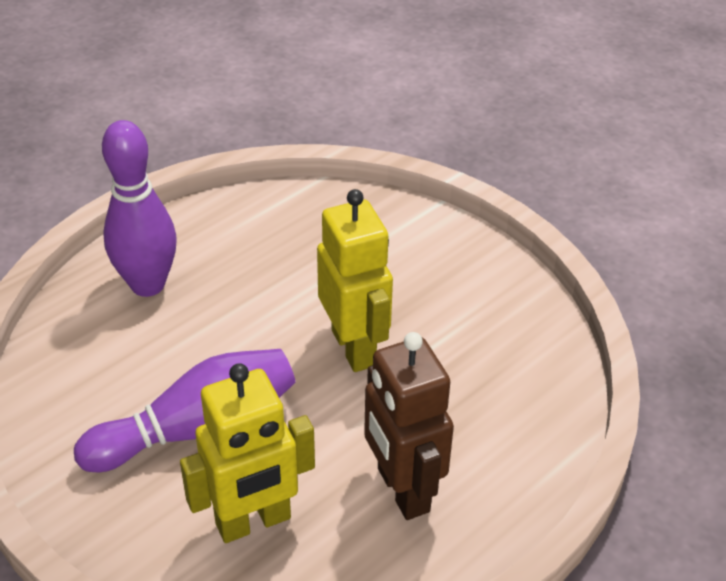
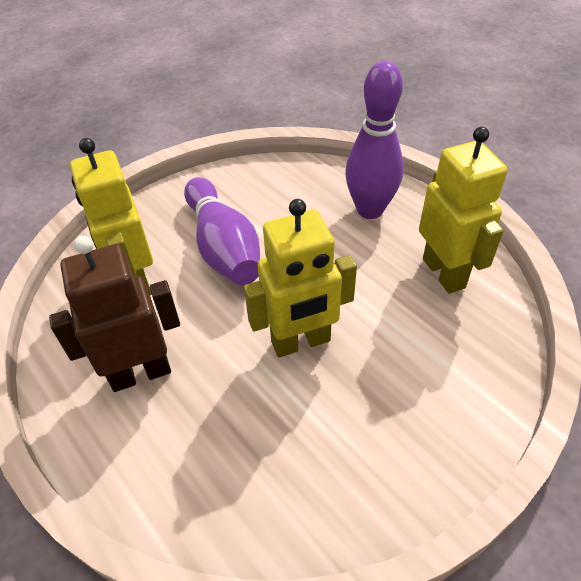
camera: 95 degrees right, 5 degrees up
(260, 232) = (444, 273): none -> yellow robot

